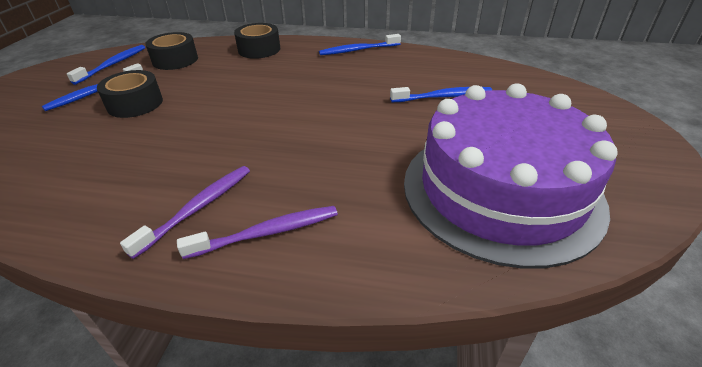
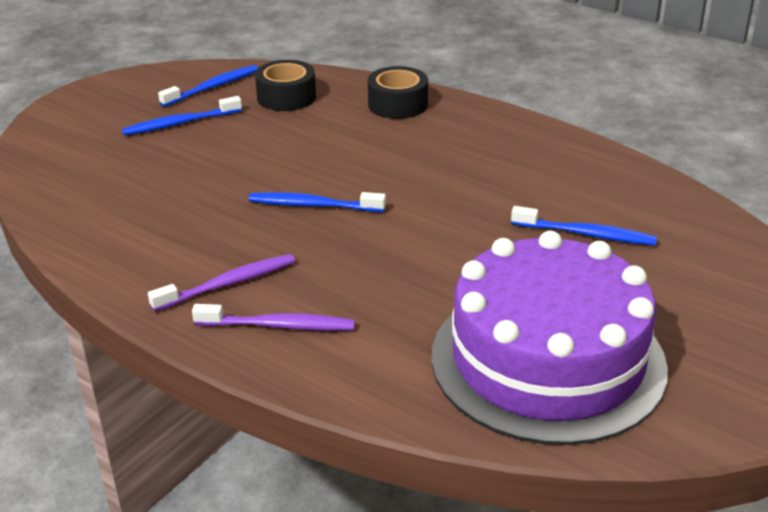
camera: 25 degrees right, 5 degrees down
(135, 104) = (216, 149): black tape -> none
(358, 50) = (529, 136): blue toothbrush -> blue toothbrush (313, 205)

